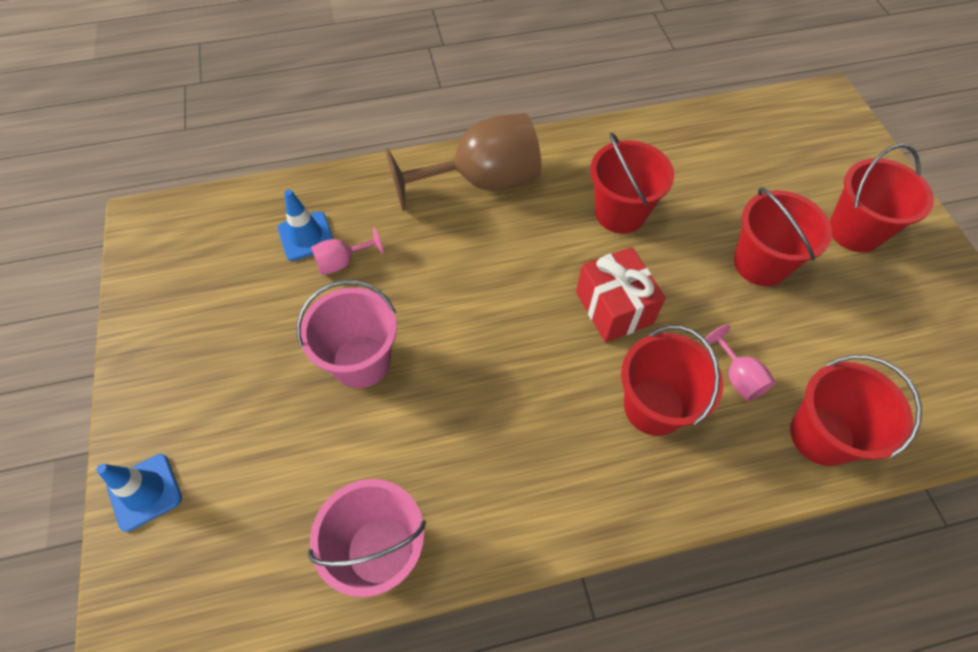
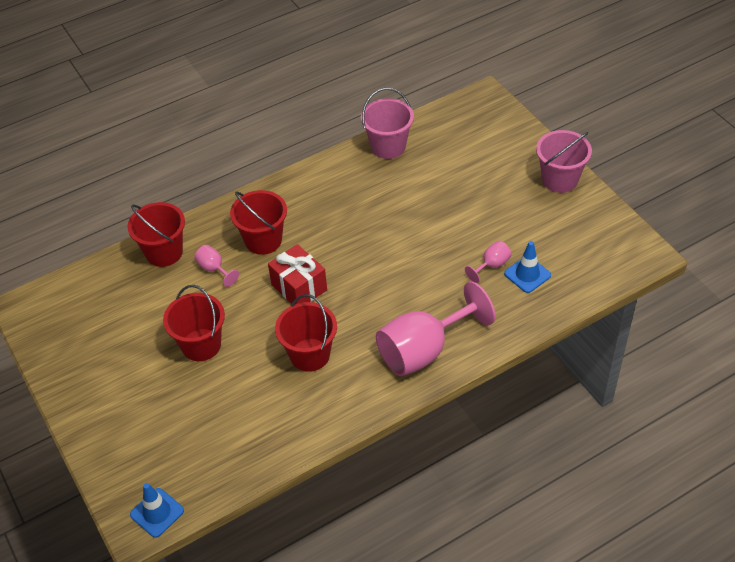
camera: 165 degrees right, 10 degrees down
(145, 492) = (519, 135): blue traffic cone -> blue traffic cone (157, 512)
(361, 361) = (444, 216): pink bucket -> pink bucket (560, 179)
(482, 181) = (423, 350): brown goblet -> pink goblet
(855, 231) = (129, 390): red bucket -> none

